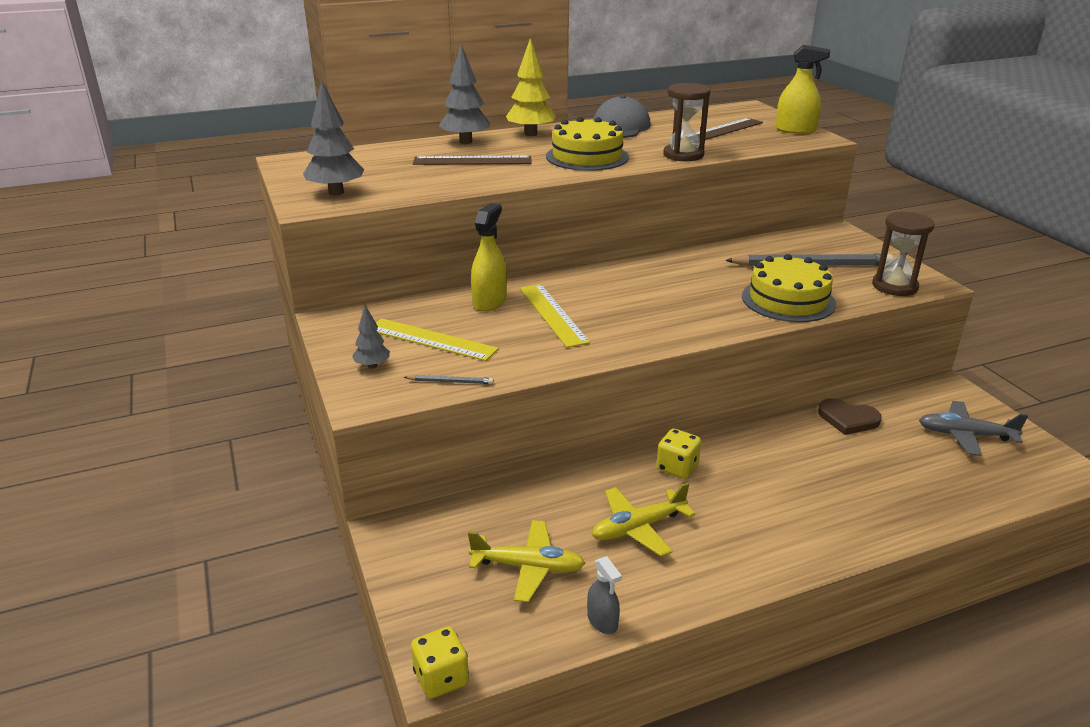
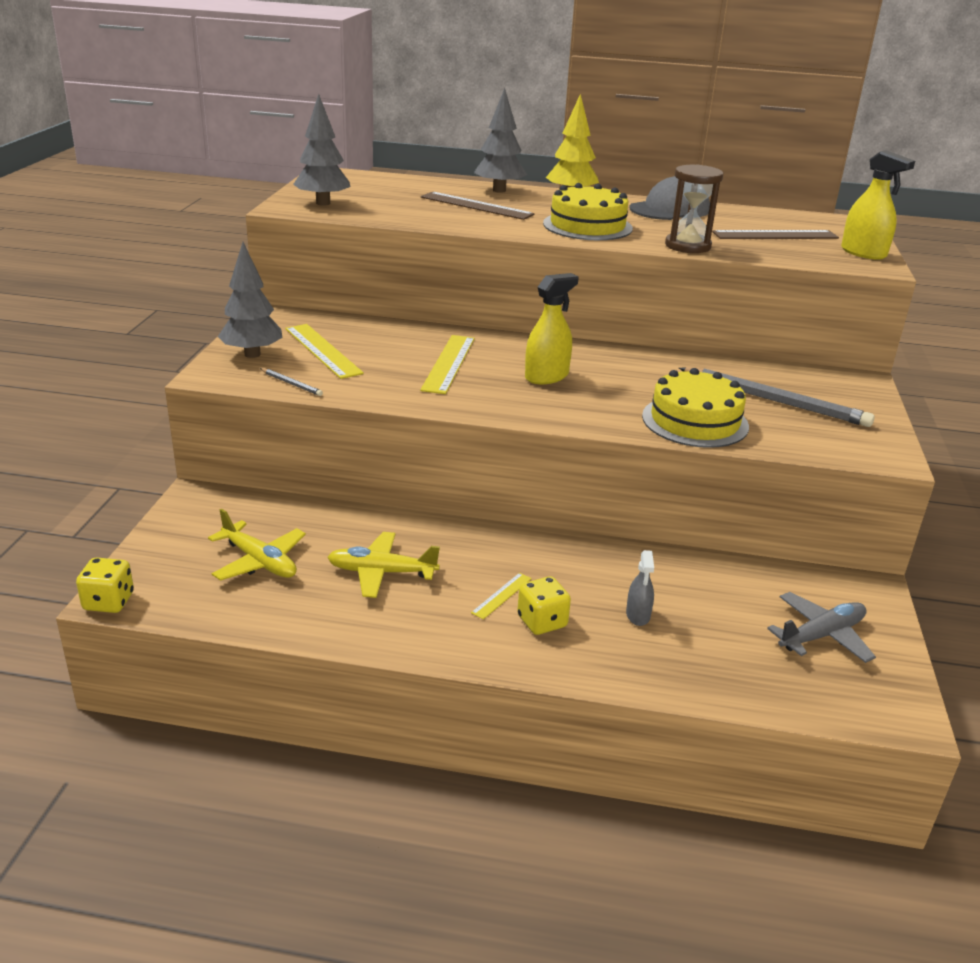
camera: 30 degrees right, 0 degrees up
(372, 366) = (252, 354): grey tree -> grey tree, size x1.81
(489, 301) = (411, 338): yellow spray bottle -> yellow spray bottle (546, 376)
(602, 621) = (264, 621): grey spray bottle -> grey spray bottle (638, 615)
(677, 467) = (478, 544): yellow dice -> yellow dice (542, 622)
(747, 503) = (502, 595): none -> yellow ruler
(848, 419) = (707, 572): brown heart -> none
(894, 286) = (839, 446): brown hourglass -> none
(965, 435) = (821, 635): grey plane -> grey plane turned 105 degrees clockwise

